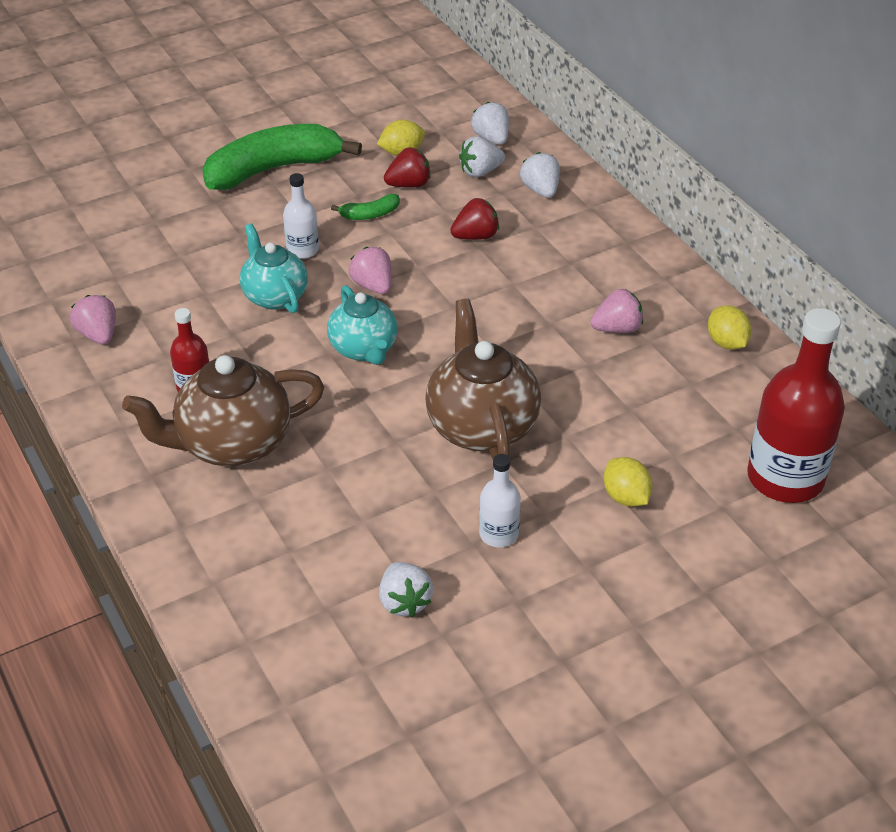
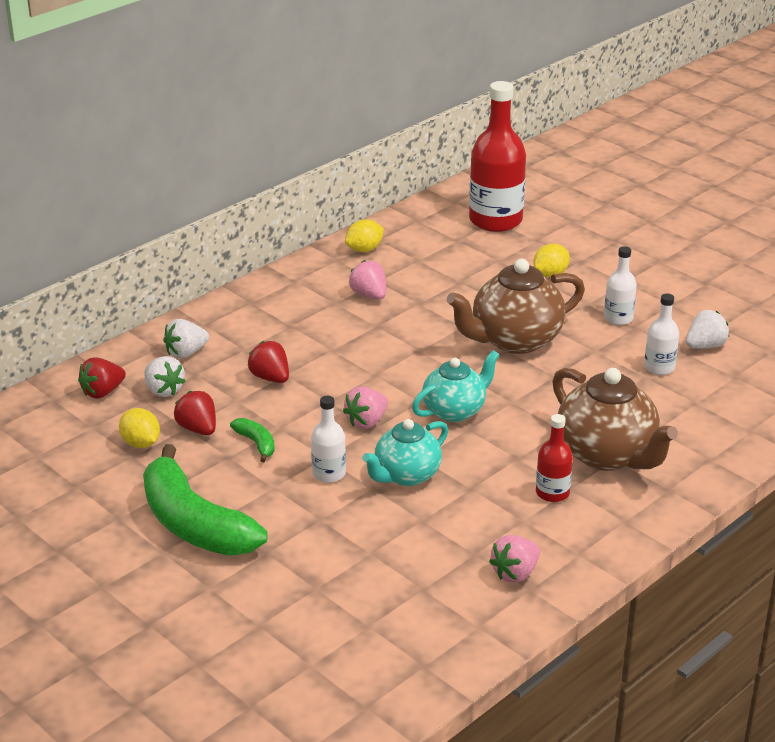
camera: 105 degrees left, 10 degrees down
(375, 540) = (659, 367): none -> white bottle
(491, 139) = (102, 392): white strawberry -> red strawberry

